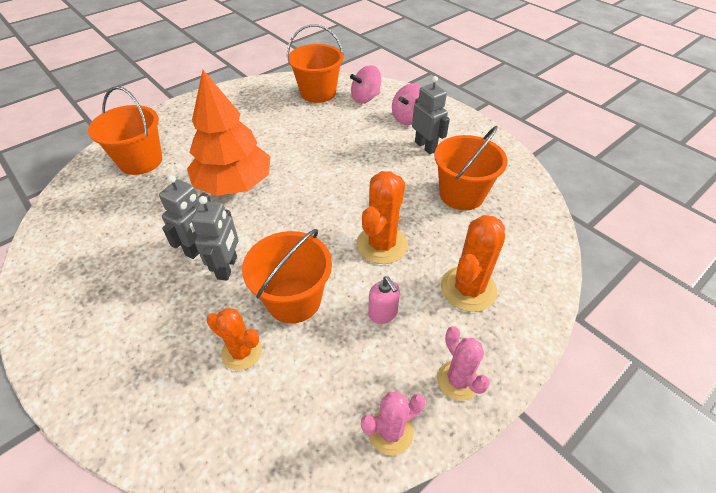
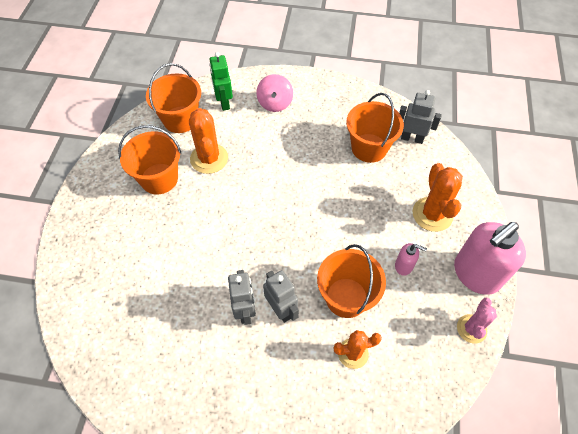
camera: 40 degrees left, 10 degrees up
(141, 161) = (107, 278): orange bucket -> orange bucket (159, 179)
(234, 184) = (210, 245): orange tree -> none
(365, 98) = (224, 102): pink spinning top -> green robot
(382, 244) = (358, 220): orange cactus -> orange cactus (209, 158)
(425, 146) = (311, 122): grey robot -> grey robot (412, 138)
(458, 380) = (476, 274): pink cactus -> pink soap dispenser

